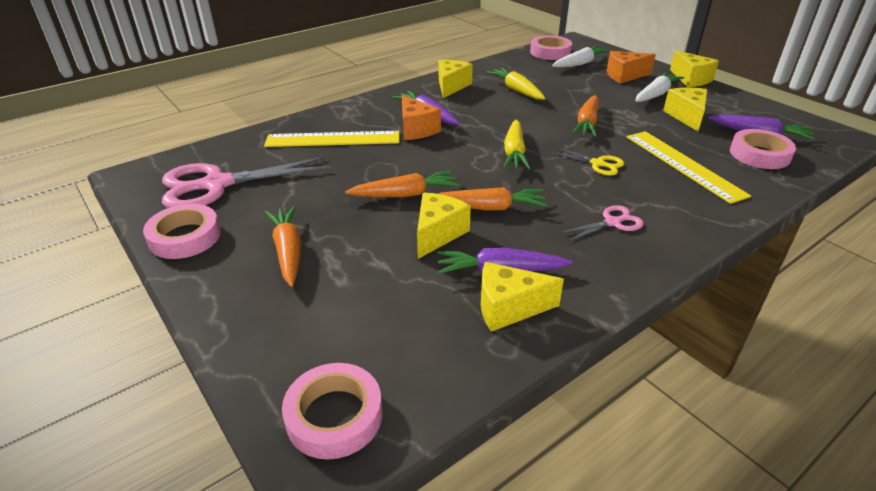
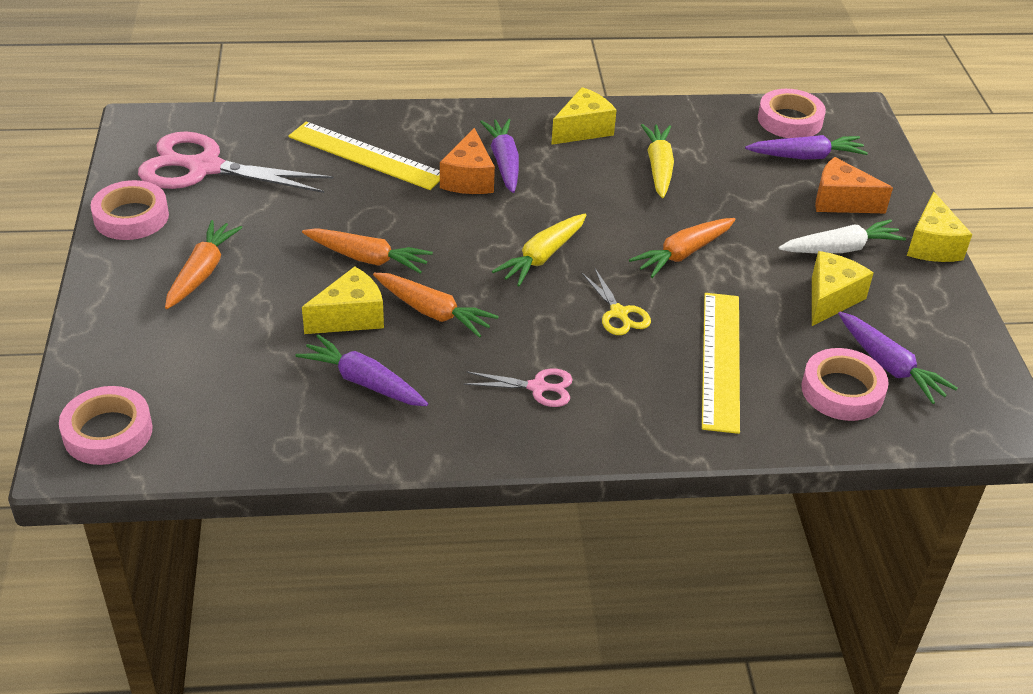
camera: 30 degrees right, 5 degrees up
(508, 308) = (330, 419): yellow cheese -> none
(580, 63) = (806, 156): white carrot -> purple carrot

